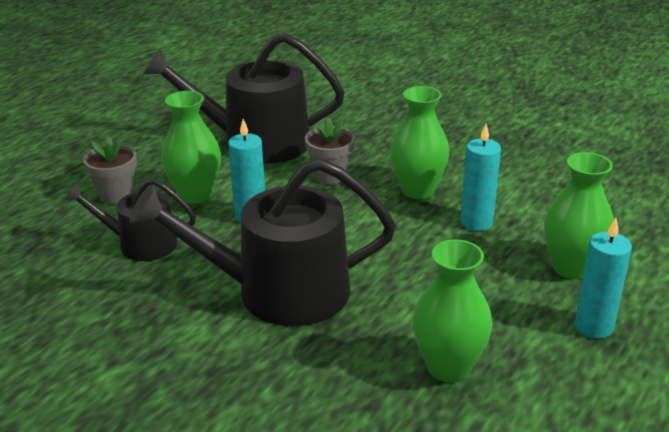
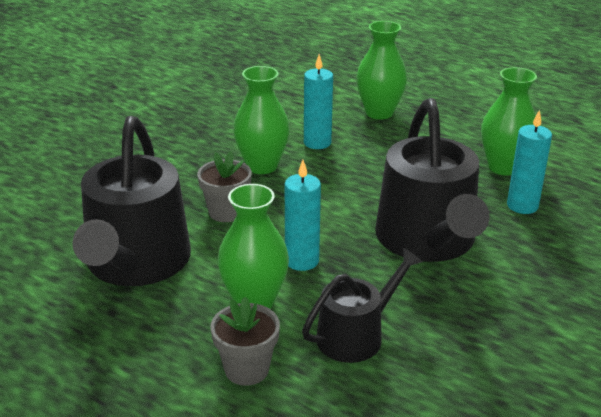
camera: 90 degrees left, 0 degrees up
(140, 244) = (356, 335): black watering can -> black watering can turned 135 degrees counterclockwise
(593, 326) = (446, 113): turquoise candle -> turquoise candle (522, 206)

